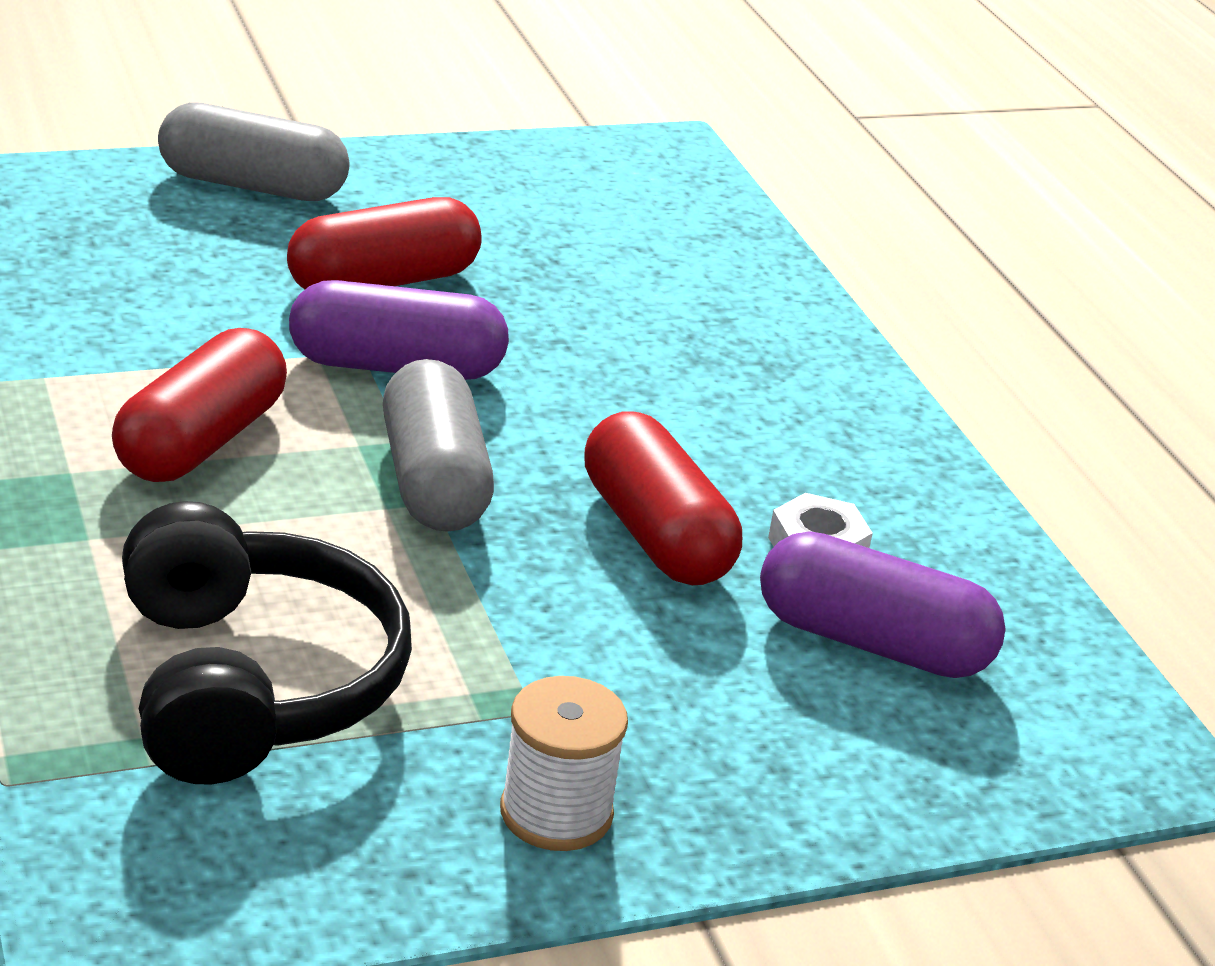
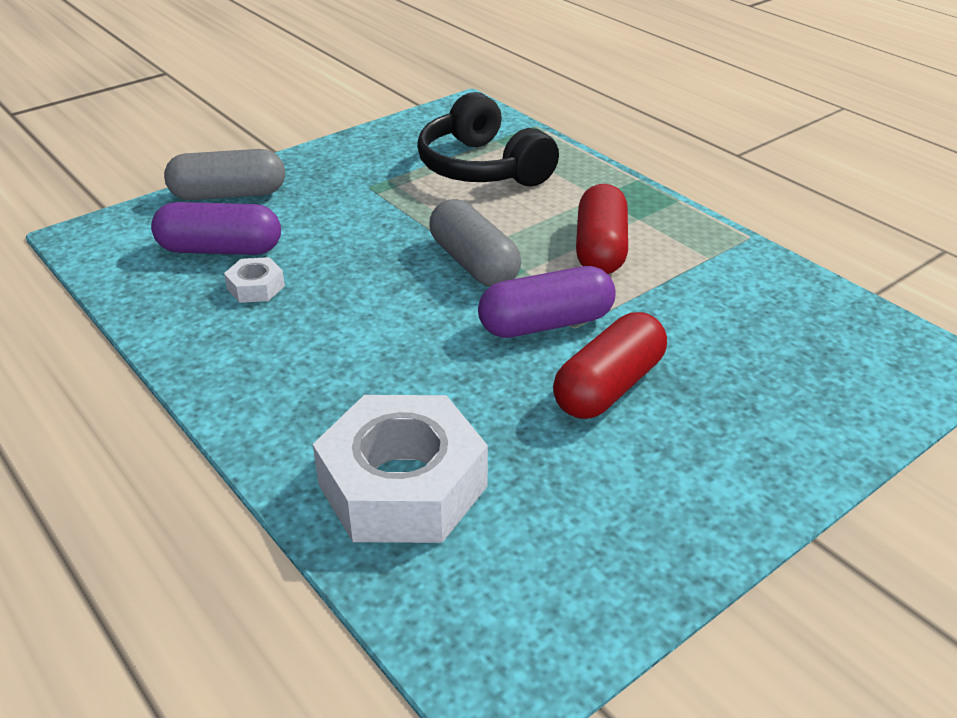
camera: 165 degrees right, 5 degrees up
(252, 186) = (781, 447): grey capsule -> grey capsule (229, 195)
(556, 813) = (342, 160): white spool -> none
(655, 534) = (346, 270): red capsule -> none
(689, 272) = (403, 486): none -> white nut

